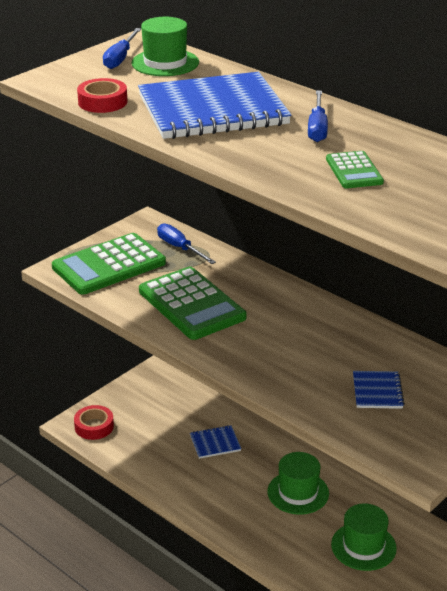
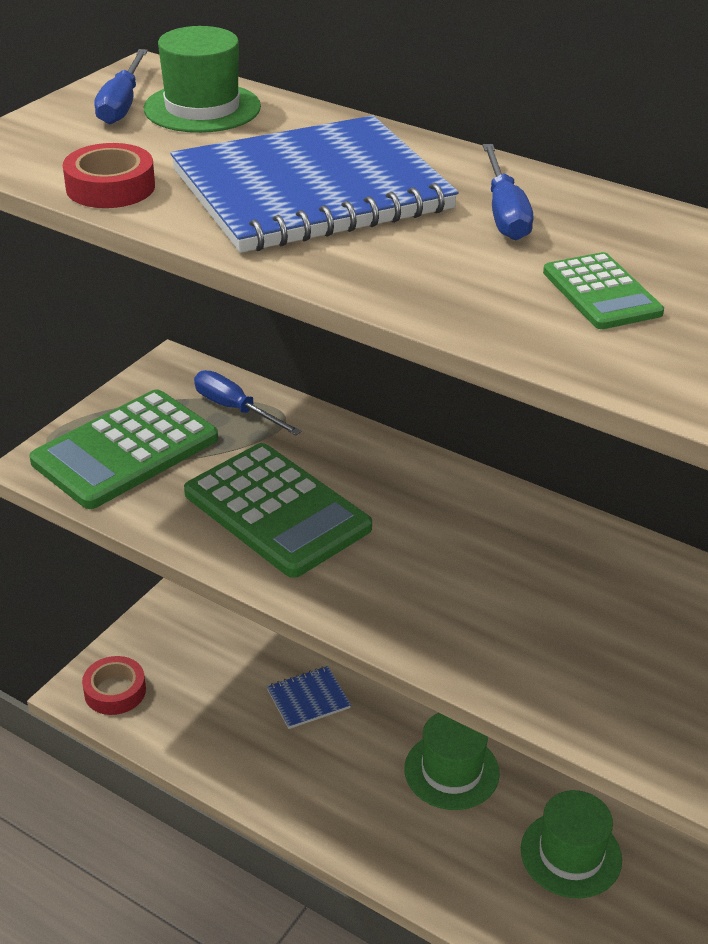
camera: 10 degrees left, 5 degrees up
(377, 391) = (619, 646): blue notebook -> none

